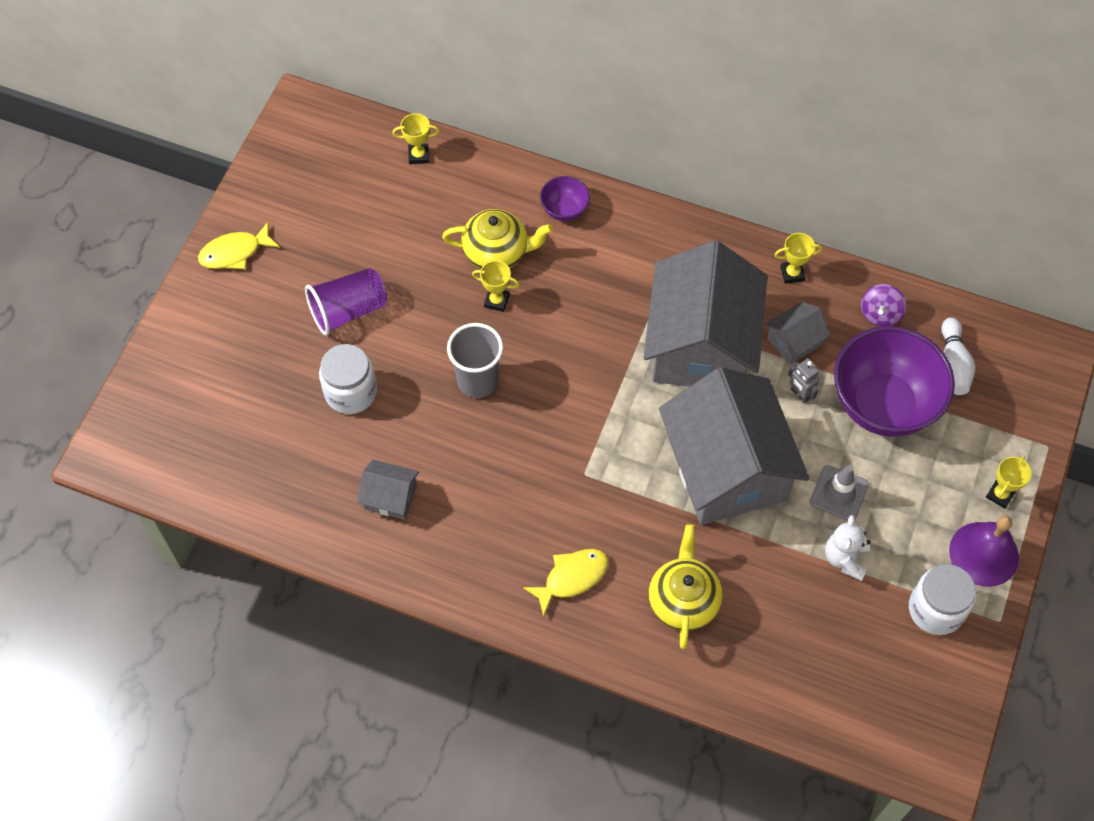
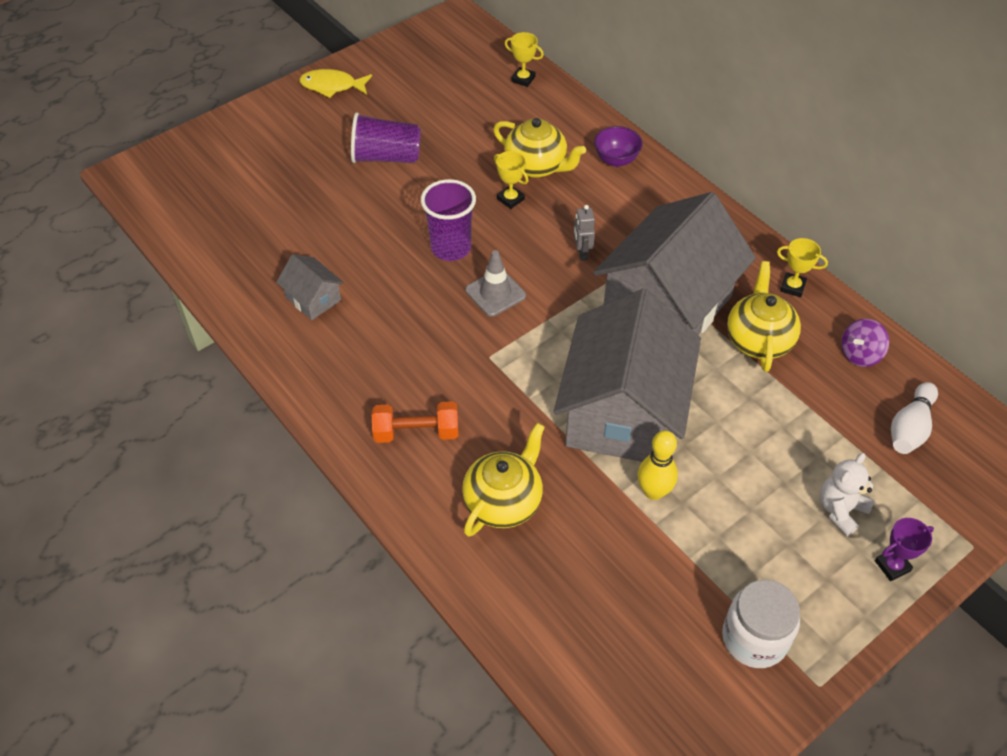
camera: 30 degrees right, 10 degrees down
(351, 392) = (343, 212): white jar -> none
(477, 381) = (451, 248): grey cup -> purple cup
(571, 578) = (416, 432): yellow fish -> orange dumbbell
(793, 527) = (654, 491): none -> yellow bowling pin
(794, 341) = (758, 340): grey house -> yellow teapot
(799, 394) = (735, 384): grey robot -> grey robot (582, 253)
(839, 493) = (719, 484): grey traffic cone -> grey traffic cone (495, 293)
(845, 558) = (688, 544): white teddy bear -> white teddy bear (840, 510)
(883, 404) = (815, 429): purple bowl -> none
(984, 554) = (840, 612): purple bell -> none
(1000, 495) = (892, 566): yellow trophy -> purple trophy

